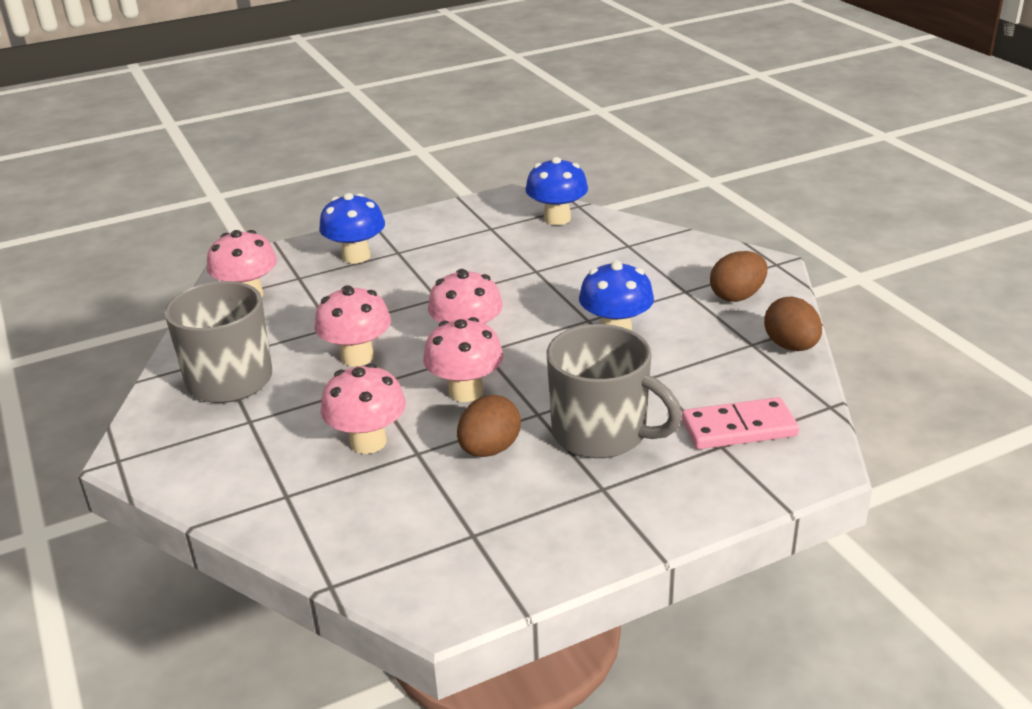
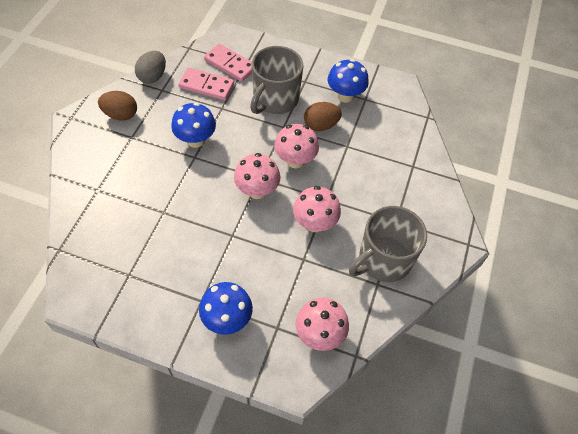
camera: 140 degrees left, 25 degrees up
(368, 442) = (360, 166): pink mushroom -> none
(557, 218) = (87, 248): blue mushroom -> blue mushroom (345, 96)
(602, 433) = (275, 99): grey mug -> grey mug turned 135 degrees counterclockwise
(713, 383) = (206, 86): none -> pink domino
(791, 346) = (152, 77): brown egg -> grey egg

